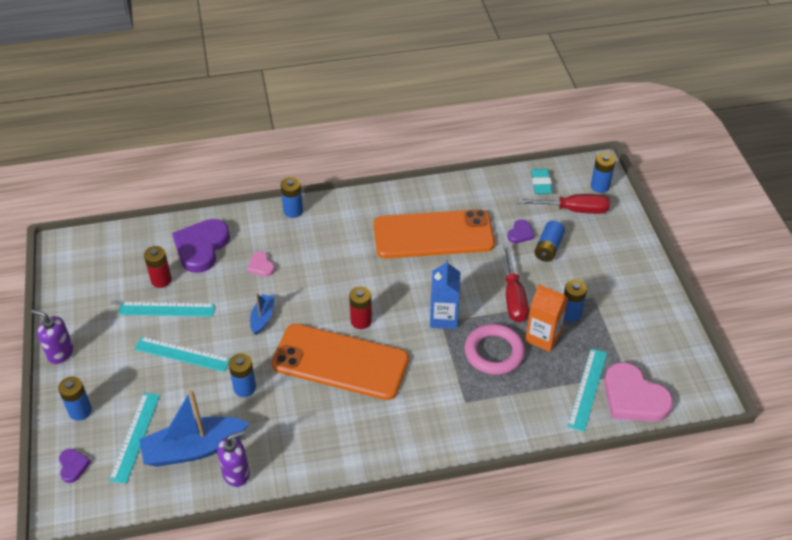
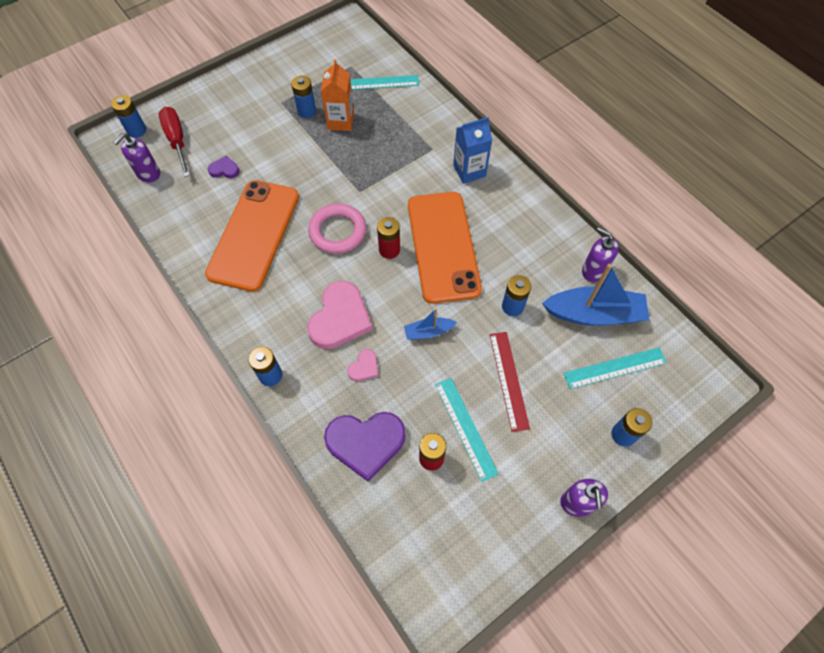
camera: 115 degrees left, 15 degrees up
(73, 466) = (675, 402): purple heart -> none
(182, 354) = (509, 380): turquoise ruler -> red ruler
(193, 448) = (594, 314): blue boat -> blue boat turned 45 degrees counterclockwise
(433, 234) = (254, 234): orange phone -> orange phone turned 45 degrees clockwise
(443, 318) = (354, 191): blue carton -> blue carton (469, 171)
(494, 352) = (373, 146): pink ring -> pink ring (337, 231)
(513, 297) = (306, 151): red screwdriver -> none
(541, 184) = (148, 174): turquoise eraser -> purple soap dispenser
(548, 248) = (235, 145): blue battery -> none
(633, 397) = (371, 57): pink heart -> pink heart (340, 318)

